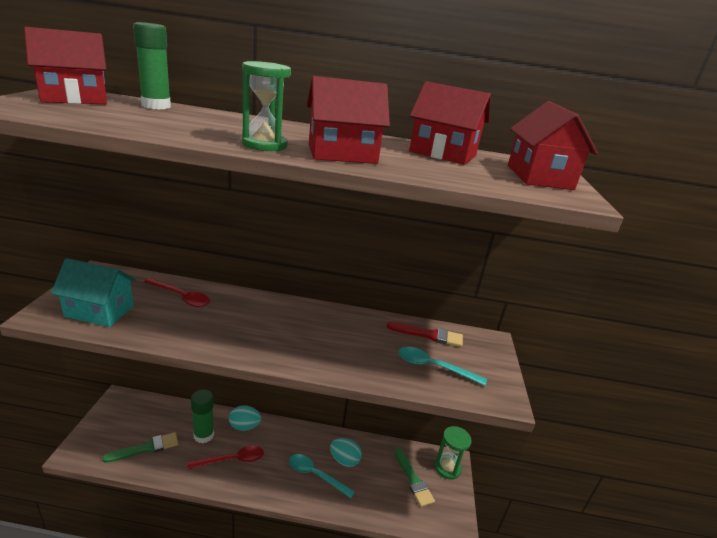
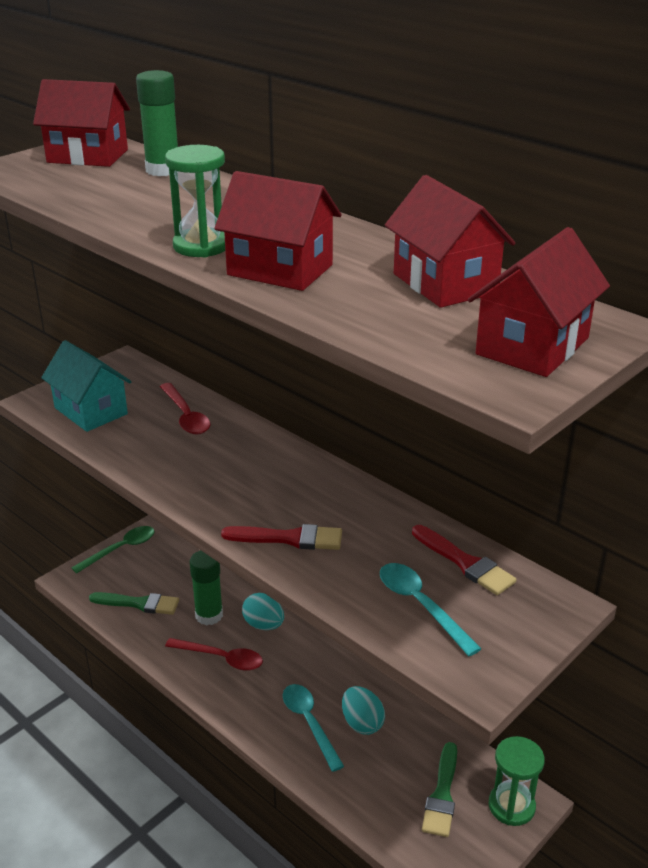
camera: 40 degrees right, 5 degrees up
(105, 415) = (120, 549): none -> green spoon
(325, 354) = (289, 538): none -> red brush

